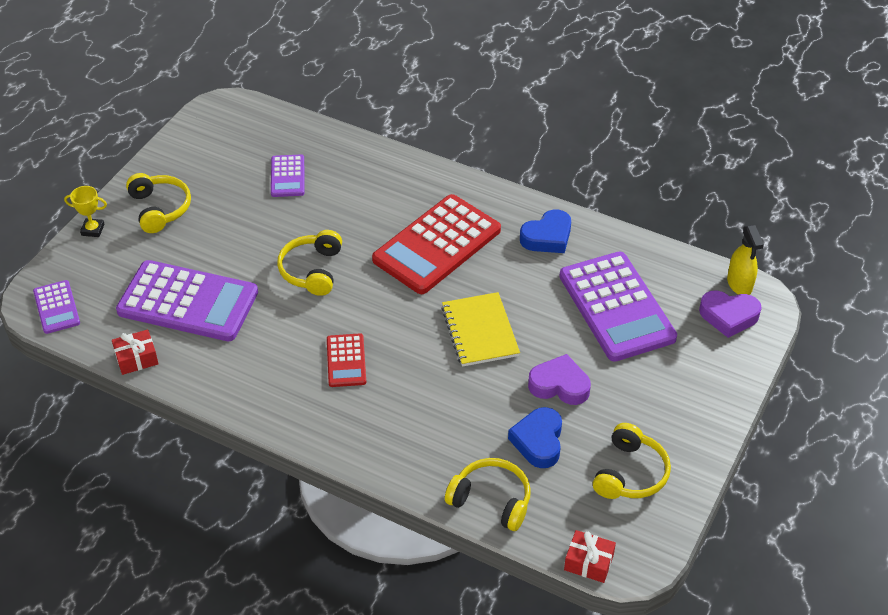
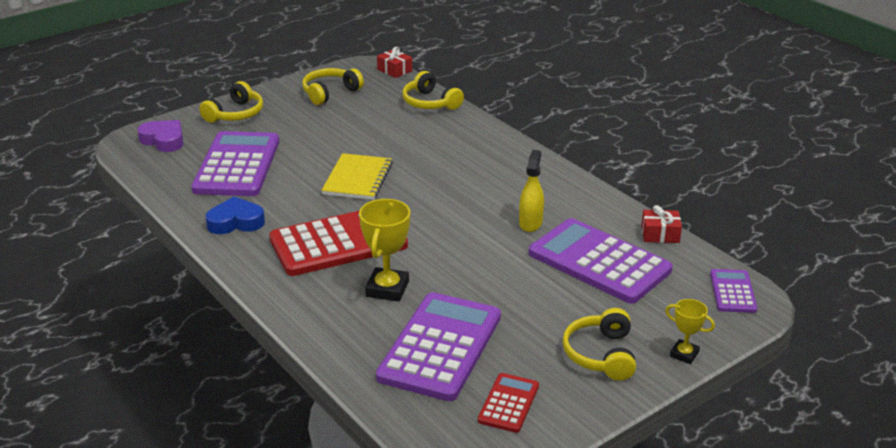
camera: 155 degrees left, 15 degrees down
(287, 176) = (440, 347): purple calculator -> purple calculator, size x2.04
(312, 270) = (468, 255): yellow headphones -> yellow headphones (235, 114)
(346, 361) = (479, 189): red calculator -> red calculator (508, 403)
(361, 213) = (387, 289): none -> yellow trophy
(538, 441) = (373, 118): blue heart -> none
(559, 385) = (330, 138): purple heart -> none
(739, 284) = (128, 154): yellow spray bottle -> yellow spray bottle (530, 223)

